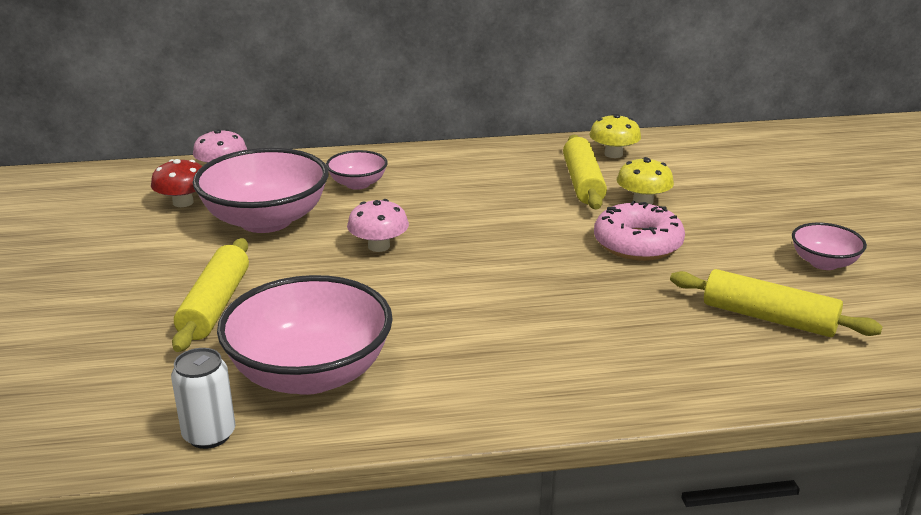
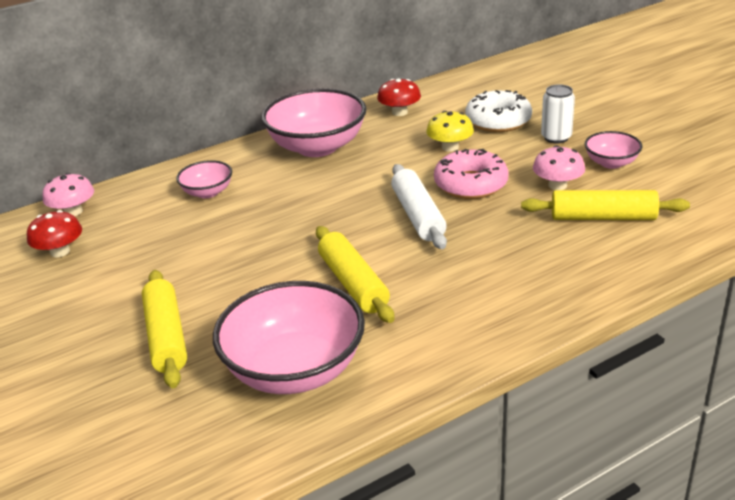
camera: 20 degrees left, 5 degrees up
(209, 435) = (250, 449): white can -> white can (556, 137)
(266, 220) = (151, 247): pink bowl -> pink bowl (317, 147)
(379, 246) = (268, 243): pink mushroom -> pink mushroom (557, 185)
(554, 260) = (418, 215): none -> white rolling pin
(582, 183) = (393, 143): yellow rolling pin -> yellow rolling pin (353, 283)
(613, 154) = (399, 112): yellow mushroom -> red mushroom
(719, 187) = (498, 121): none -> white donut

